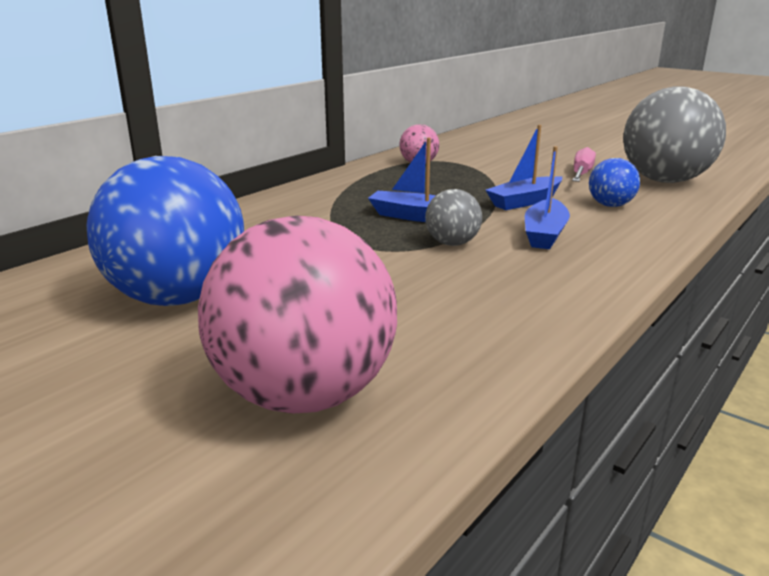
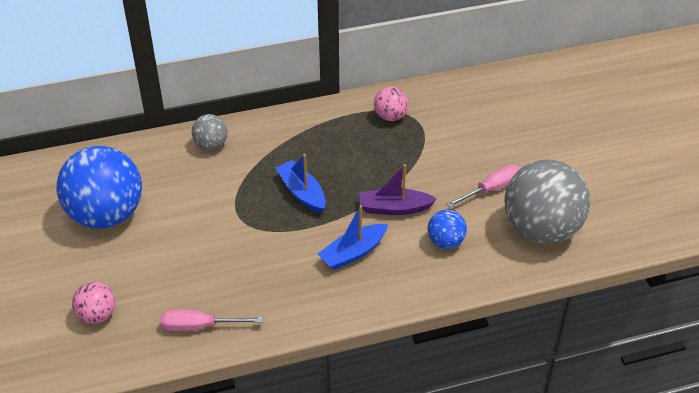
camera: 35 degrees right, 20 degrees up
(304, 395) = (97, 315): pink ball -> pink ball, size x0.47
(452, 243) = (287, 234): grey ball -> grey ball (211, 145)
(484, 344) = (199, 326): none -> pink screwdriver
(524, 201) = (394, 208): blue boat -> purple boat

